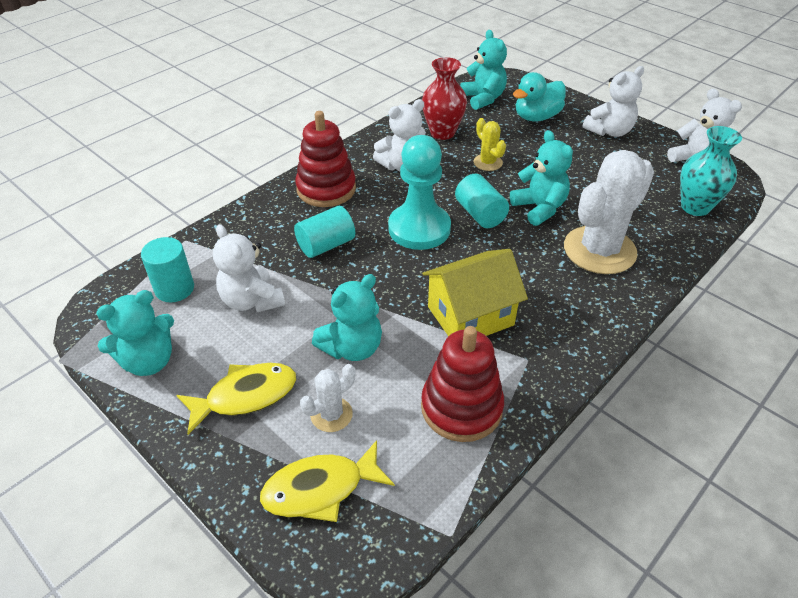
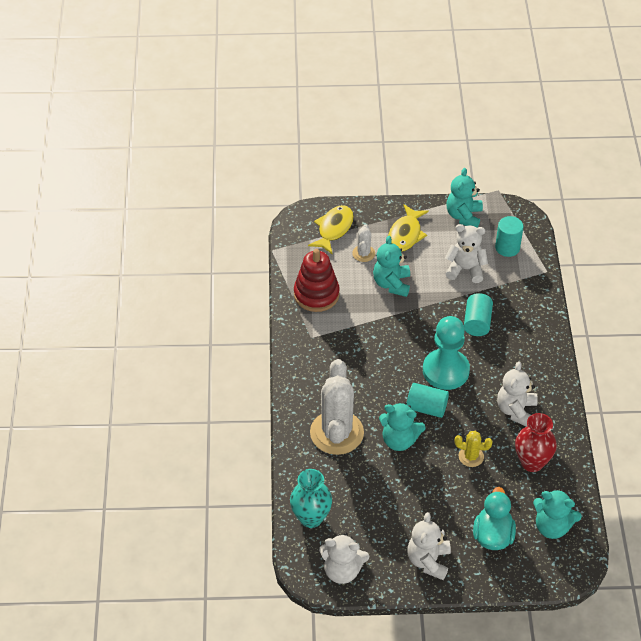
camera: 135 degrees right, 5 degrees up
(326, 189) = (531, 357): red stacking toy -> none
(470, 316) = (359, 339): yellow house -> none

